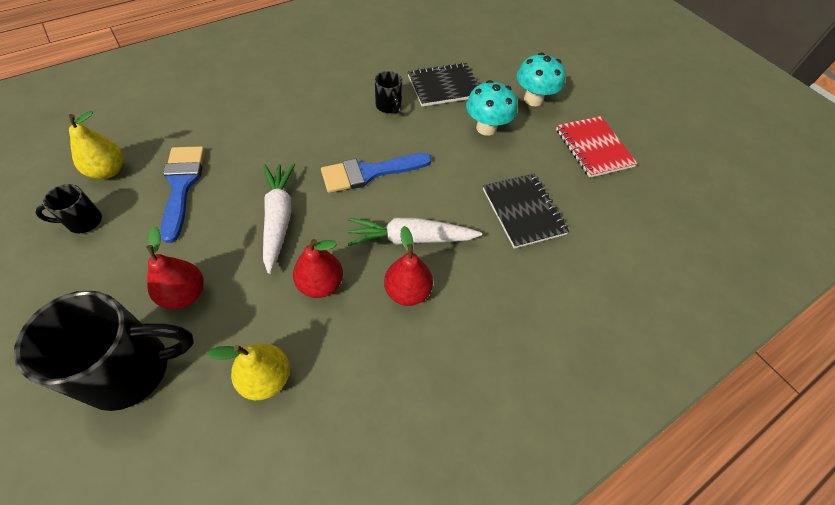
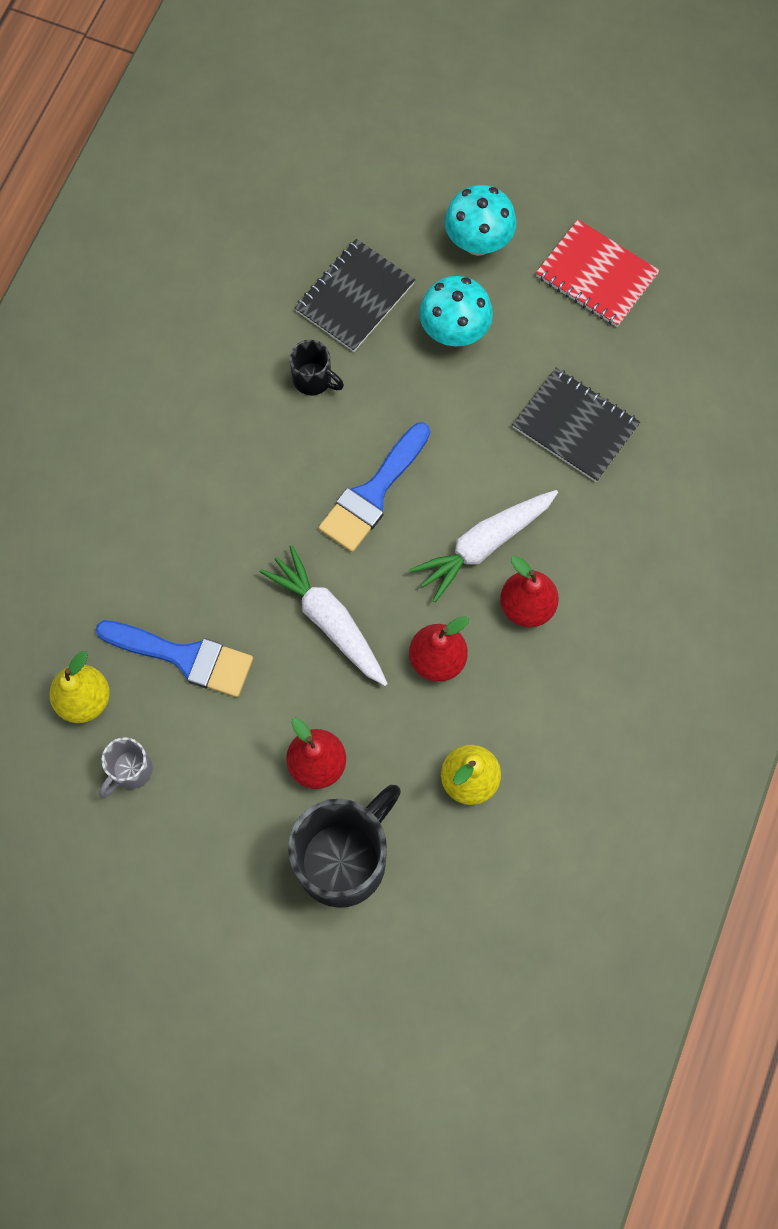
camera: 30 degrees left, 15 degrees up
(83, 221) = (130, 770): black mug -> grey mug
(182, 185) = (185, 657): blue brush -> blue brush turned 150 degrees clockwise

